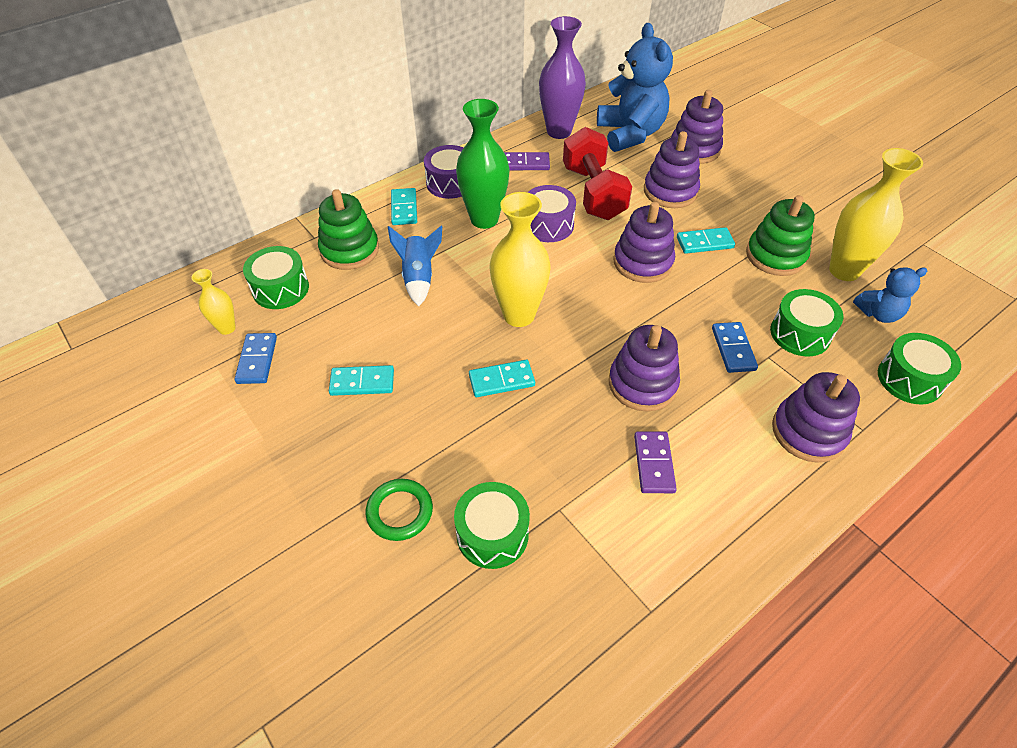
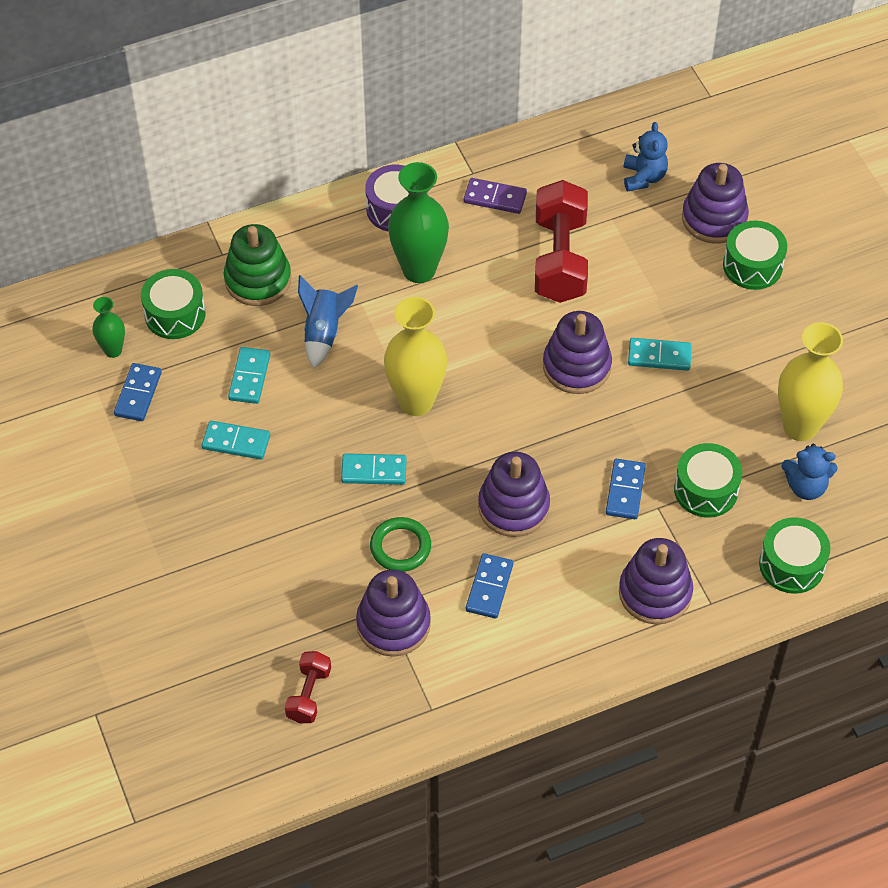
camera: 15 degrees right, 5 degrees up
(227, 328) = (113, 350): yellow vase -> green vase
(399, 511) = (241, 576): green ring -> green ring (400, 547)
(404, 208) = (331, 235): turquoise domino -> turquoise domino (249, 377)
(492, 534) = (317, 615): green drum -> green drum (752, 265)
(511, 630) = (309, 694): none -> red dumbbell
(548, 225) = (489, 293): purple drum -> none
(559, 131) = (555, 155): purple vase -> none
(630, 134) = (643, 177): blue teddy bear -> blue teddy bear, size x0.52
(654, 463) = (489, 587): purple domino -> blue domino
(670, 191) = (653, 276): purple stacking toy -> purple stacking toy (393, 624)
(775, 256) = (732, 391): green stacking toy -> none

